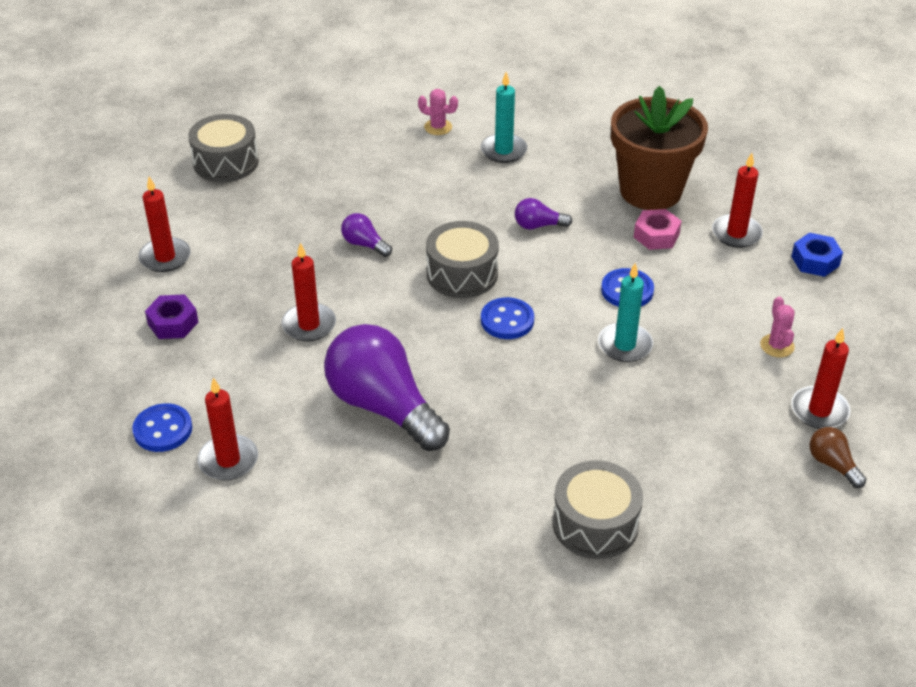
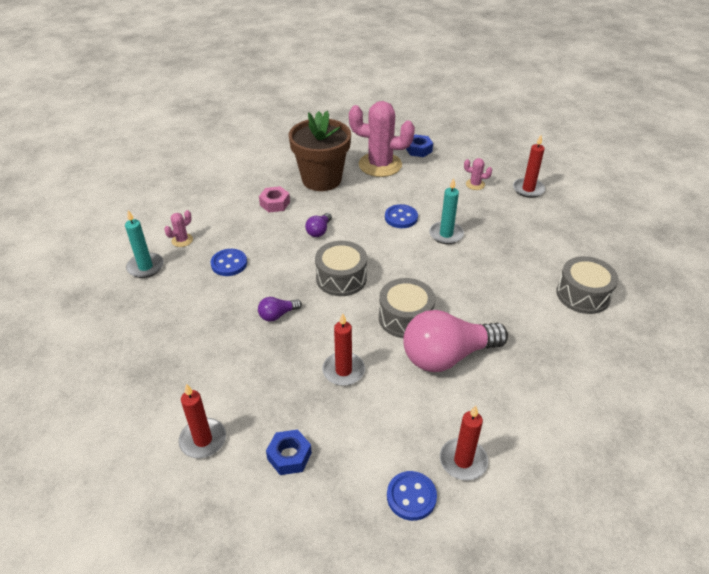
camera: 65 degrees left, 0 degrees up
(173, 323) = (289, 456): purple nut -> blue nut
(226, 162) = (113, 365): grey drum -> grey drum (405, 318)
(383, 406) = (447, 356): purple light bulb -> pink light bulb
(503, 150) = (234, 220): turquoise candle -> turquoise candle (145, 267)
(507, 320) = (397, 273): blue button -> blue button (229, 264)
(656, 235) = (362, 191): pink nut -> pink nut (275, 203)
(736, 233) = (380, 165): red candle -> pink cactus
(832, 464) = (567, 199): brown light bulb -> none

